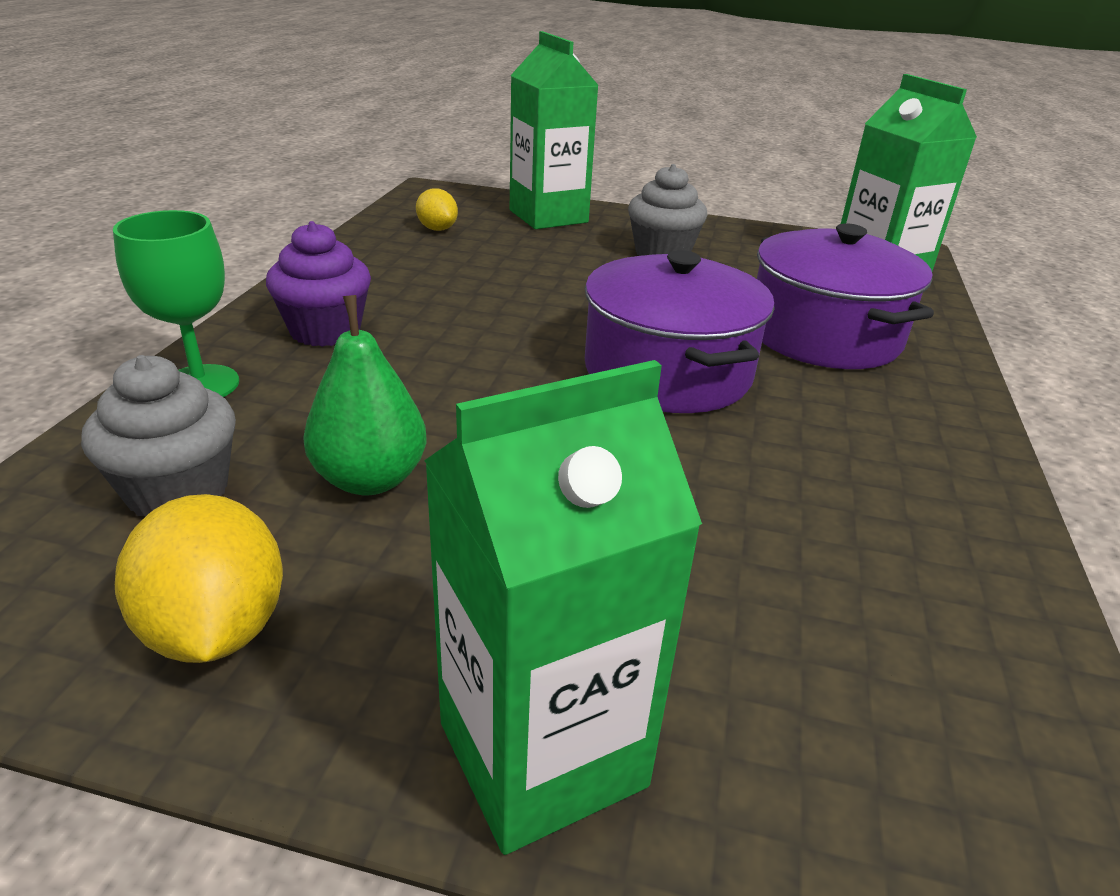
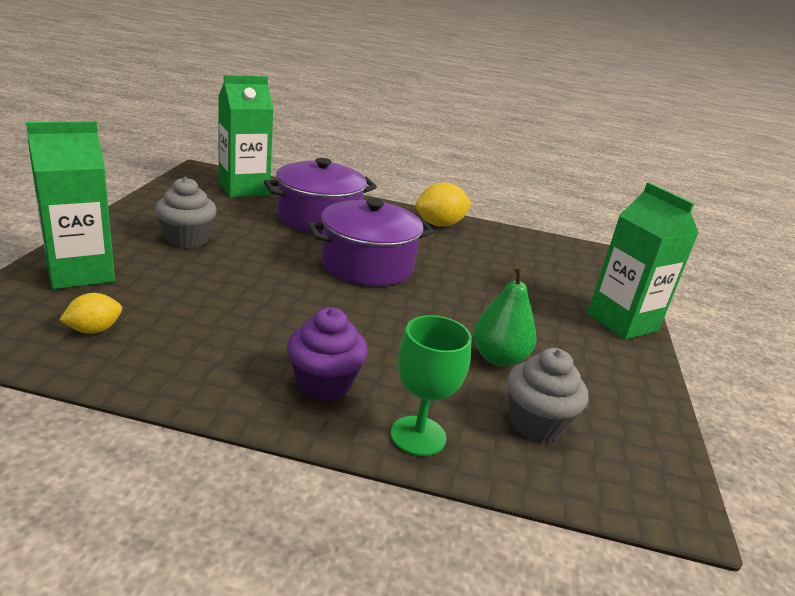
camera: 95 degrees left, 5 degrees down
(216, 629) = (617, 394): yellow lemon -> yellow lemon (439, 224)

